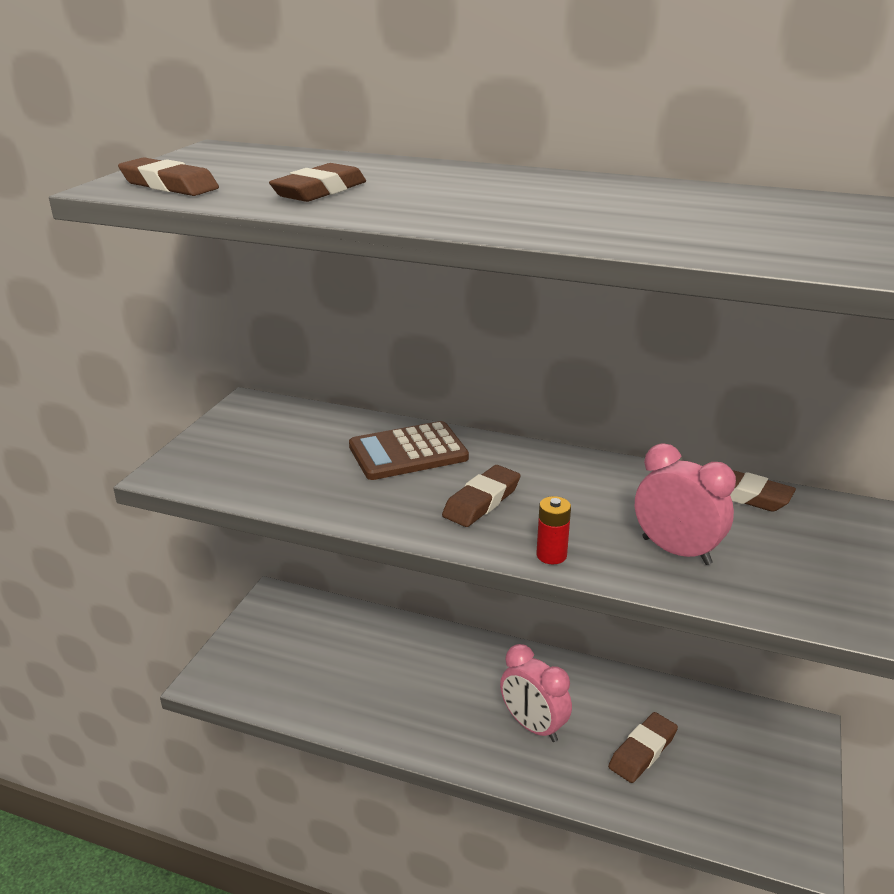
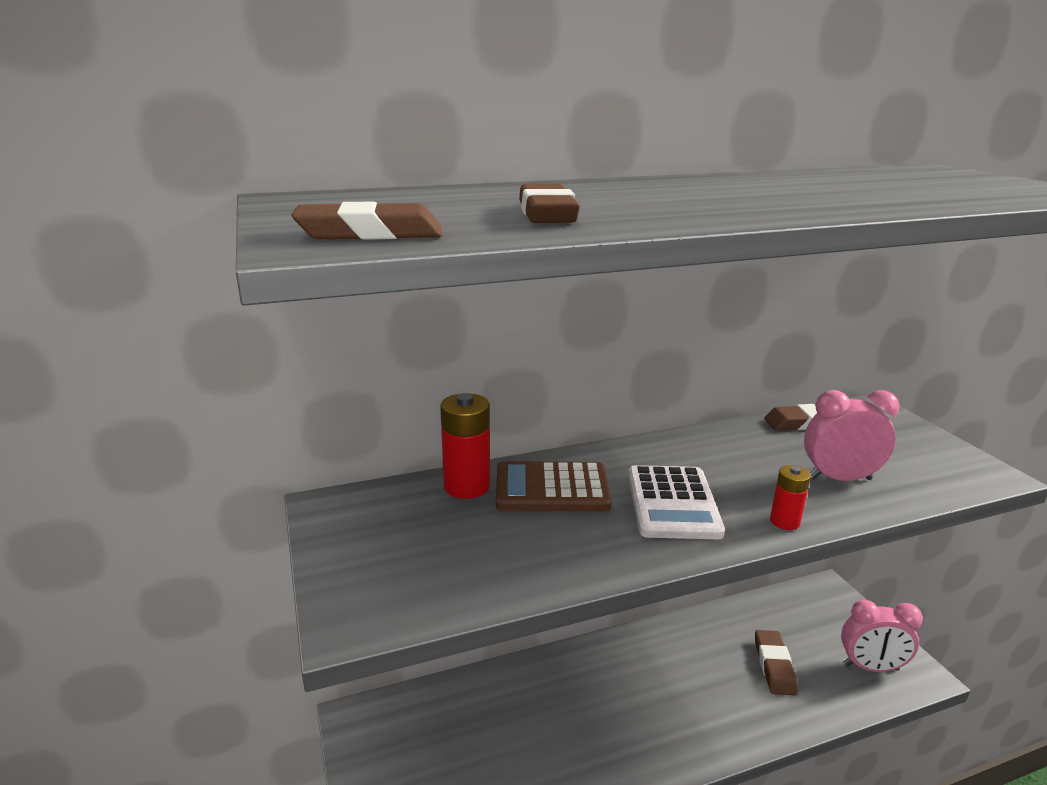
camera: 40 degrees left, 5 degrees down
(352, 426) = (467, 486): none -> red battery
(408, 452) = (551, 488): brown calculator -> brown calculator turned 60 degrees clockwise
(481, 501) = (672, 503): brown eraser -> white calculator
(533, 726) = (692, 695): pink clock -> pink clock (870, 667)

